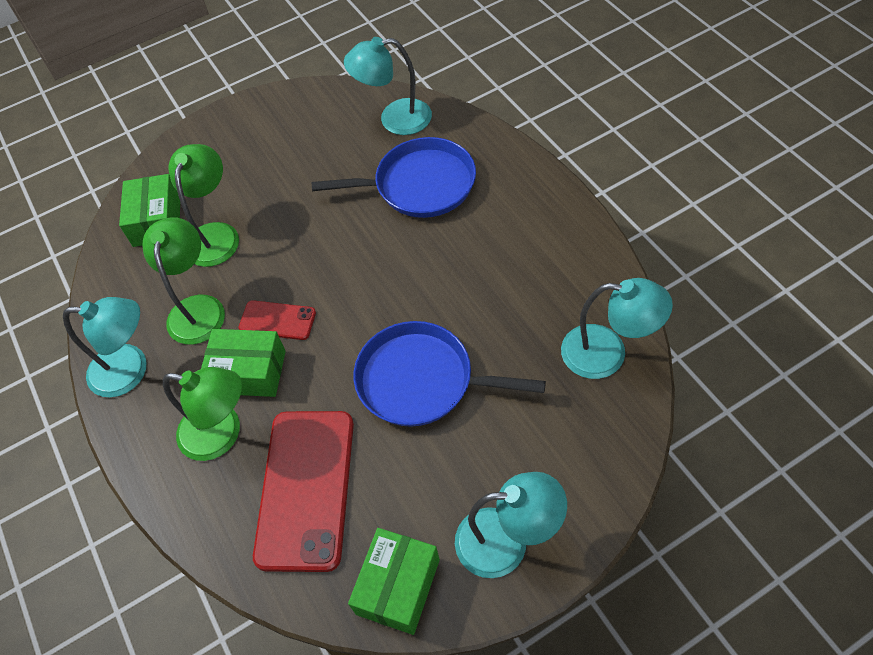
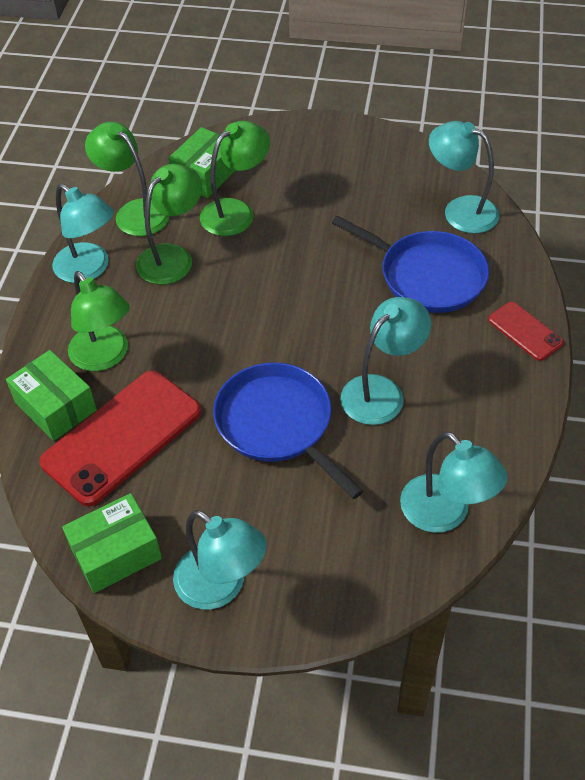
camera: 35 degrees right, 5 degrees down
(123, 293) = (134, 212): none -> green lamp
(249, 372) = (163, 327): green box -> green box (56, 406)
(277, 320) = (218, 305): red phone -> red phone (525, 331)
(473, 296) = (381, 391): none -> turquoise lamp

